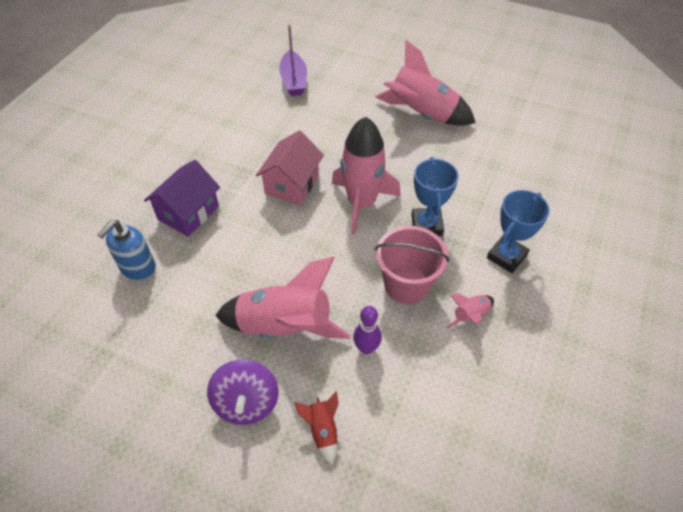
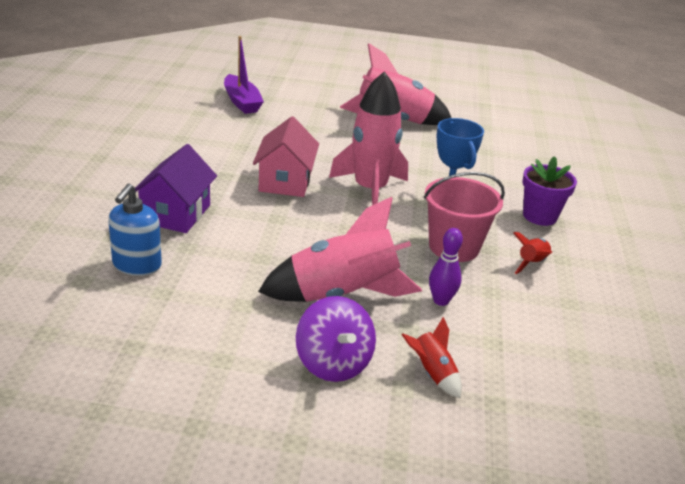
camera: 20 degrees left, 20 degrees down
(470, 316) = (532, 264): pink rocket -> red rocket
(506, 256) = (540, 216): blue trophy -> purple flower pot

